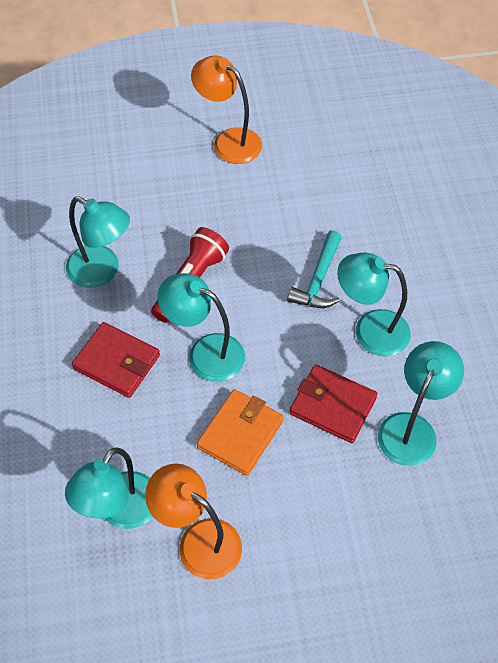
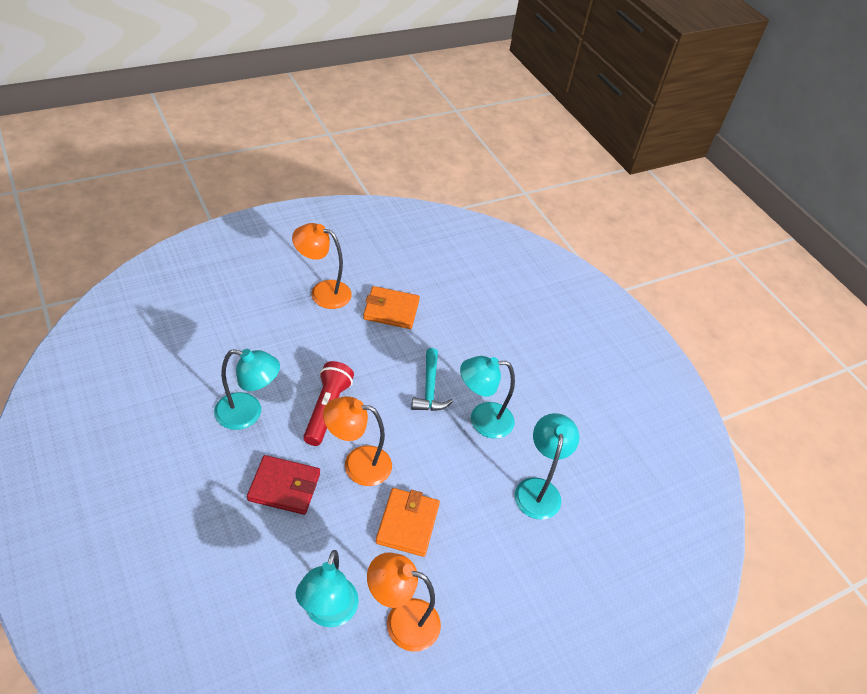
camera: 25 degrees left, 10 degrees down
(205, 353) = (357, 464): turquoise lamp -> orange lamp
(303, 176) = (391, 310): none -> orange wallet
(332, 406) = (473, 485): red wallet -> none

